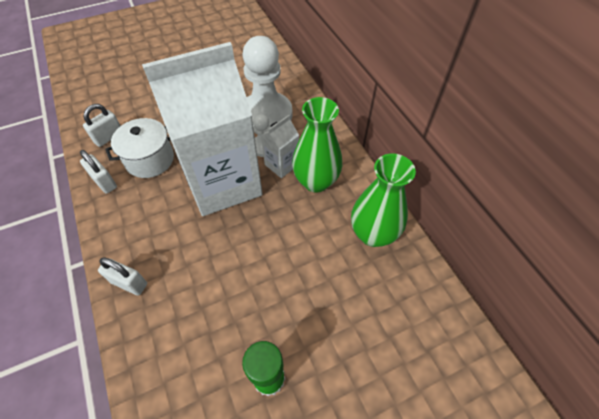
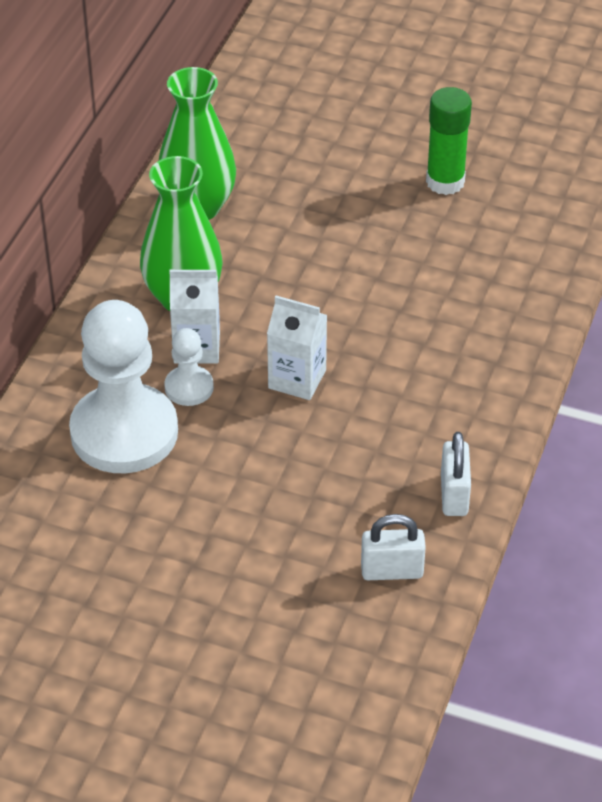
camera: 135 degrees left, 10 degrees down
(129, 283) = (515, 345): white padlock -> none
(150, 159) = (363, 484): white pot -> none
(223, 182) = (297, 379): white carton -> white carton, size x0.41

